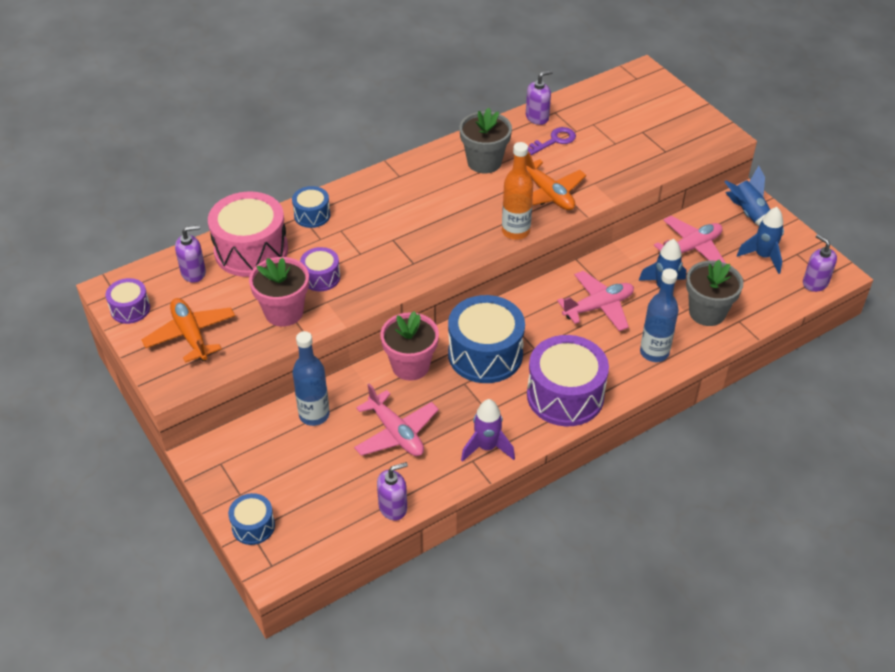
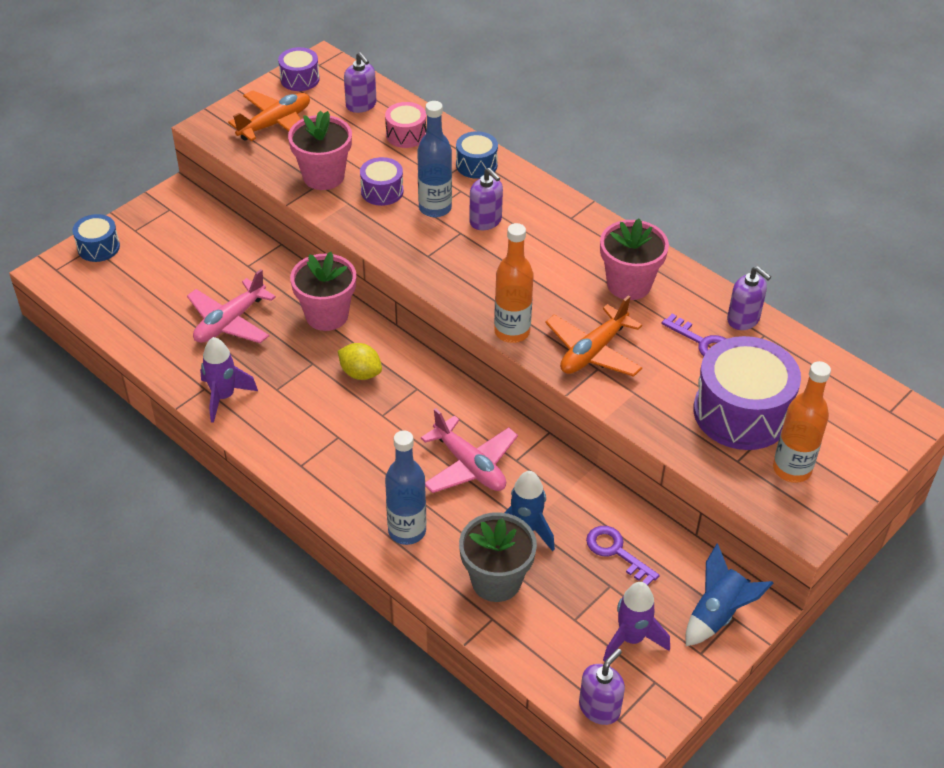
camera: 75 degrees right, 0 degrees up
(251, 250) = (406, 135): pink drum -> pink drum, size x0.51
(314, 415) = (242, 257): blue bottle -> blue bottle (435, 208)
(393, 507) = (133, 338): purple soap dispenser -> purple soap dispenser (485, 221)
(484, 162) = (629, 284): grey flower pot -> pink flower pot
(485, 354) = (360, 373): blue drum -> yellow lemon
(565, 395) = (314, 453): purple drum -> purple drum (741, 412)
(677, 130) = (792, 469): none -> orange bottle
(691, 248) = (616, 552): pink plane -> purple key
(763, 256) = (631, 638): blue rocket -> purple rocket

